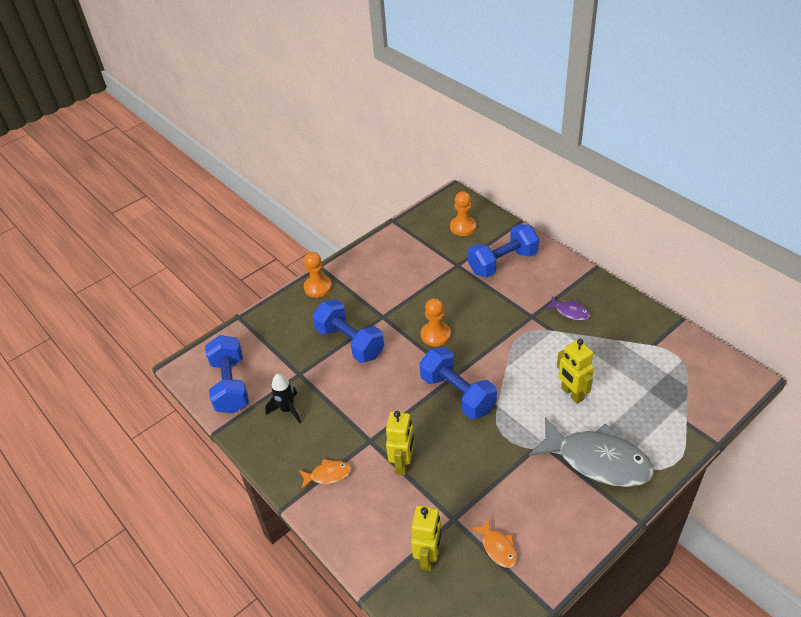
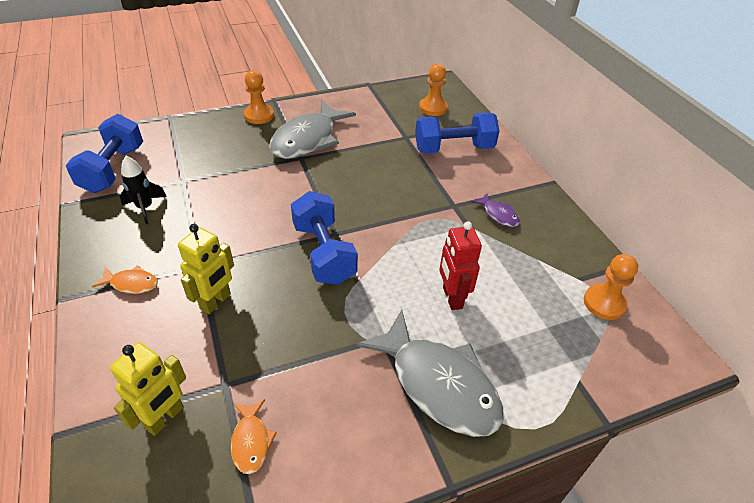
camera: 15 degrees right, 0 degrees up
(350, 342) = (252, 169): blue dumbbell -> none
(377, 296) = (308, 139): none -> grey fish
(435, 335) = (341, 190): orange pawn -> orange pawn (604, 303)
(572, 394) = (452, 298): yellow robot -> red robot

